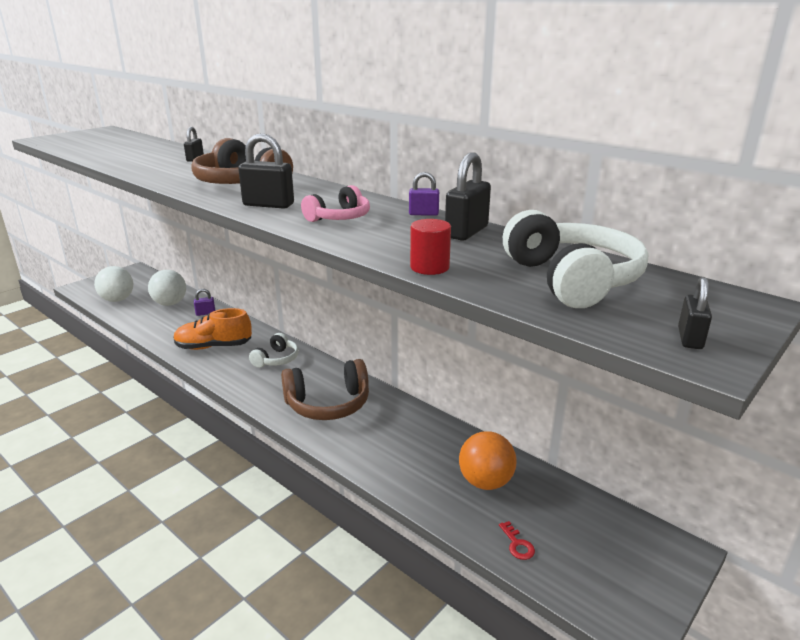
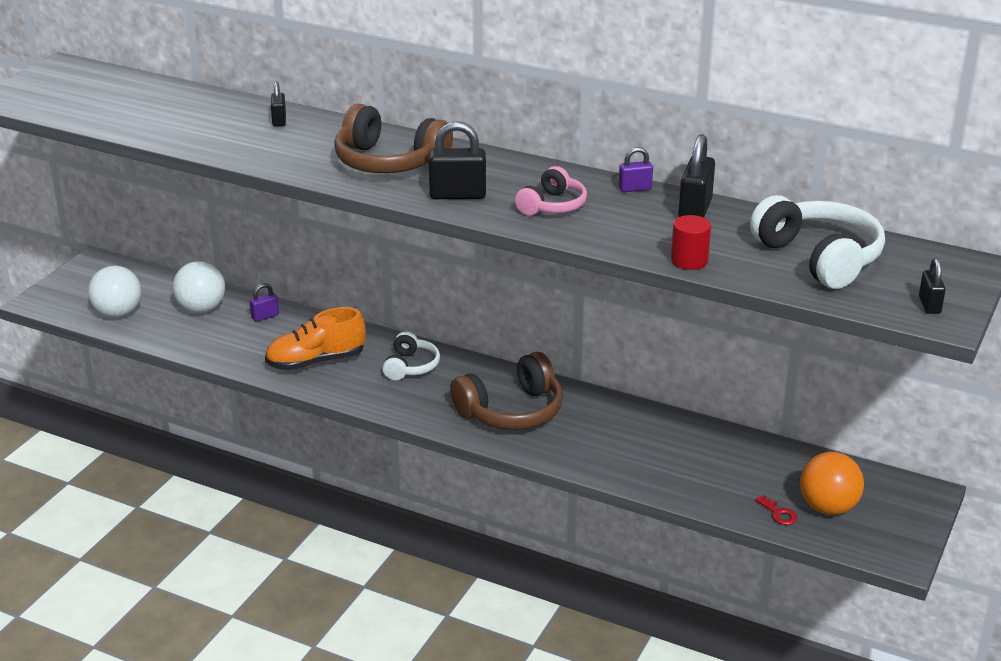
camera: 15 degrees left, 5 degrees up
(485, 482) = (725, 464): orange ball -> orange ball (828, 507)

